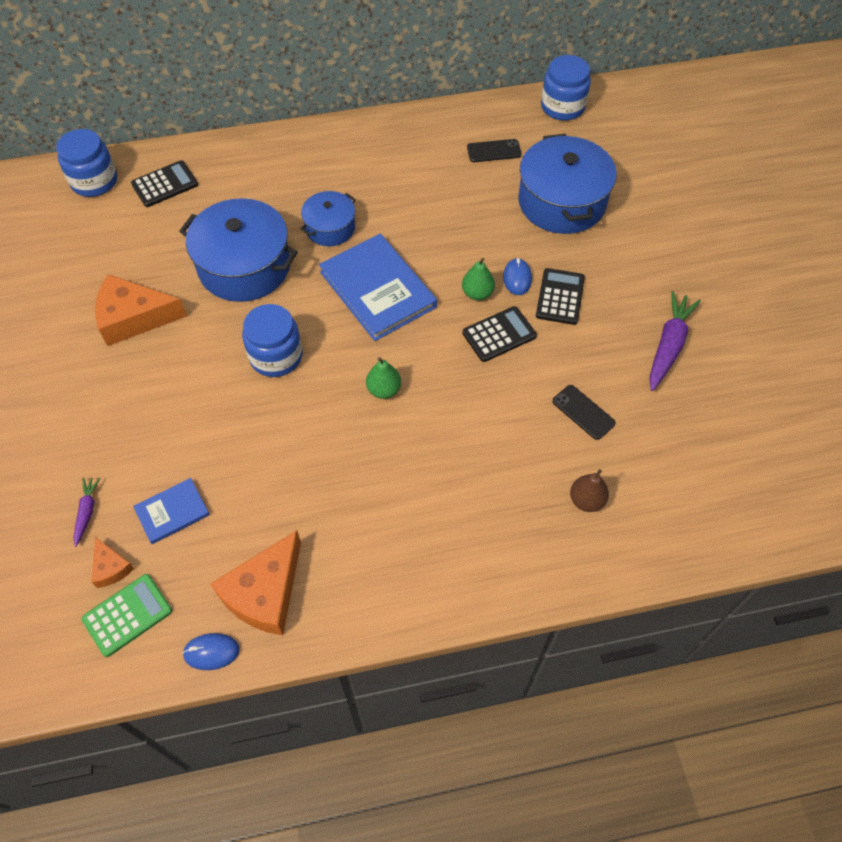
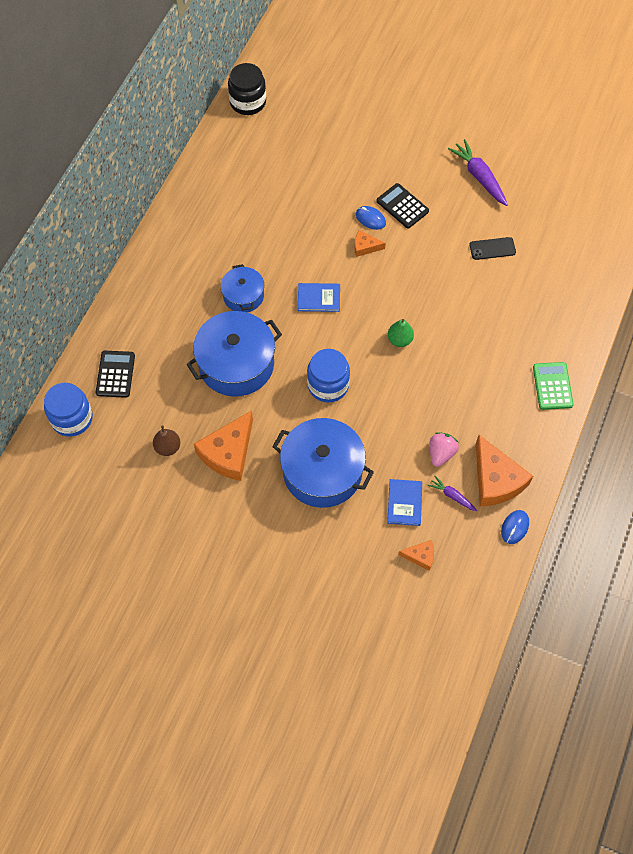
camera: 55 degrees left, 5 degrees up
(87, 512) = (369, 552): purple carrot -> purple carrot (452, 496)
(127, 615) = (460, 561): green calculator -> green calculator (552, 386)
(263, 513) = (441, 453): none -> pink strawberry
(378, 289) = (319, 298): blue book -> blue book, size x0.52
(477, 293) = (365, 247): green pear -> orange cheese
(494, 151) = (254, 164): black phone -> none
(499, 335) = (405, 255): black calculator -> none
(561, 202) = (329, 156): blue pot -> blue pot (322, 472)
(562, 107) = (248, 102): blue jar -> black jar
(586, 500) = (549, 285): brown pear -> brown pear (168, 447)

